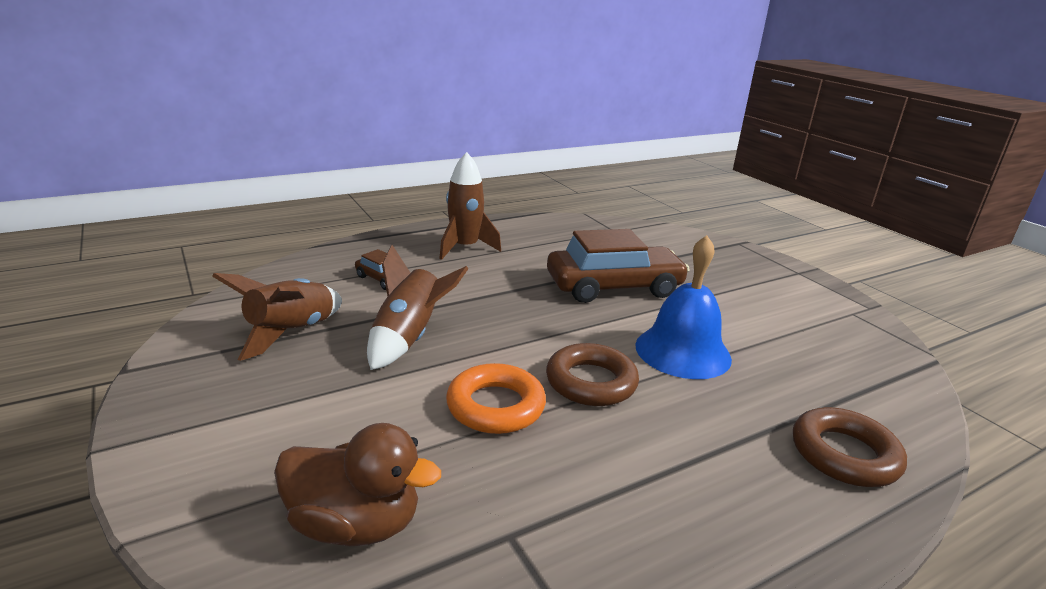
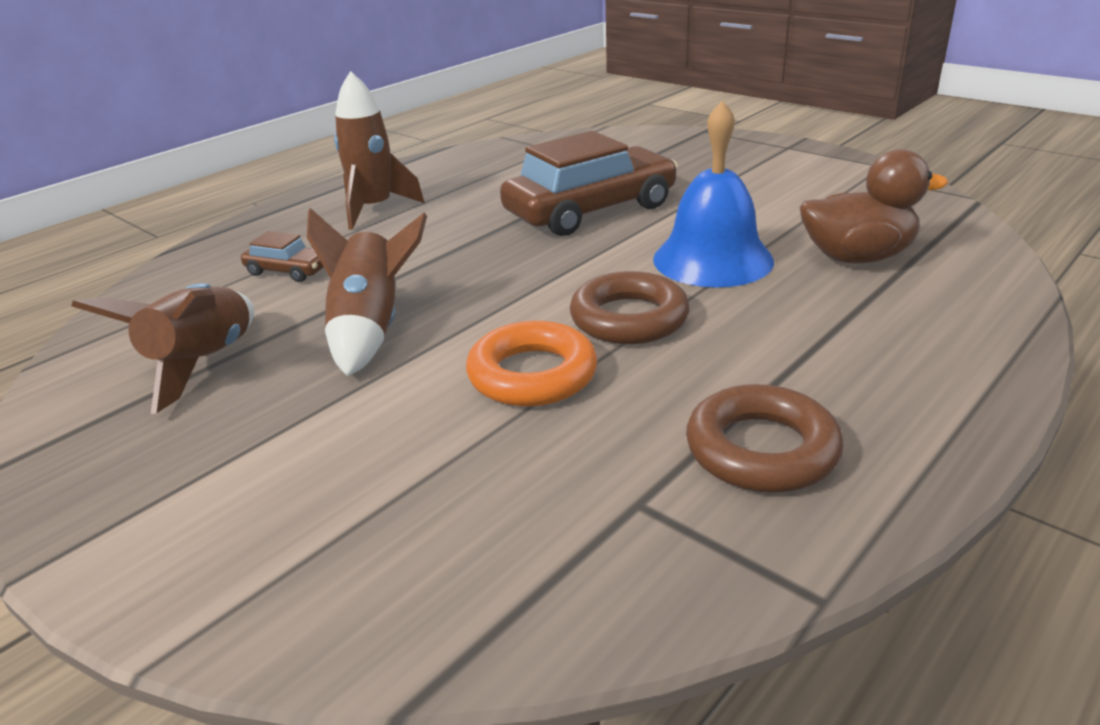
camera: 15 degrees left, 5 degrees up
(355, 524) = (443, 551): brown duck -> brown duck (857, 257)
(844, 454) = (942, 316): brown ring -> brown ring (761, 450)

